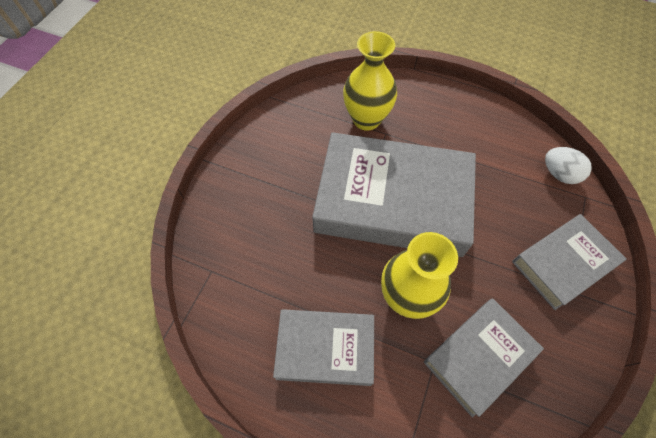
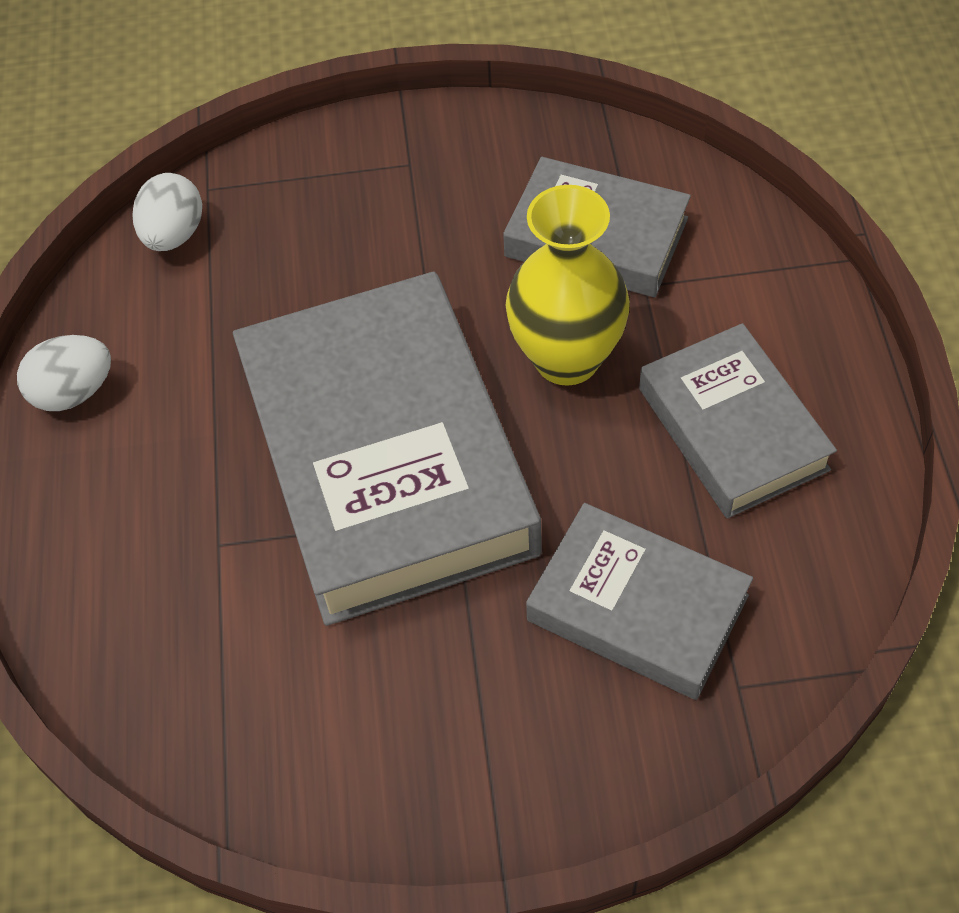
camera: 115 degrees left, 5 degrees down
(366, 119) = (196, 600): yellow vase -> none
(483, 114) = (74, 392): none -> white egg
(563, 263) = (365, 185): grey book -> grey book (637, 608)

